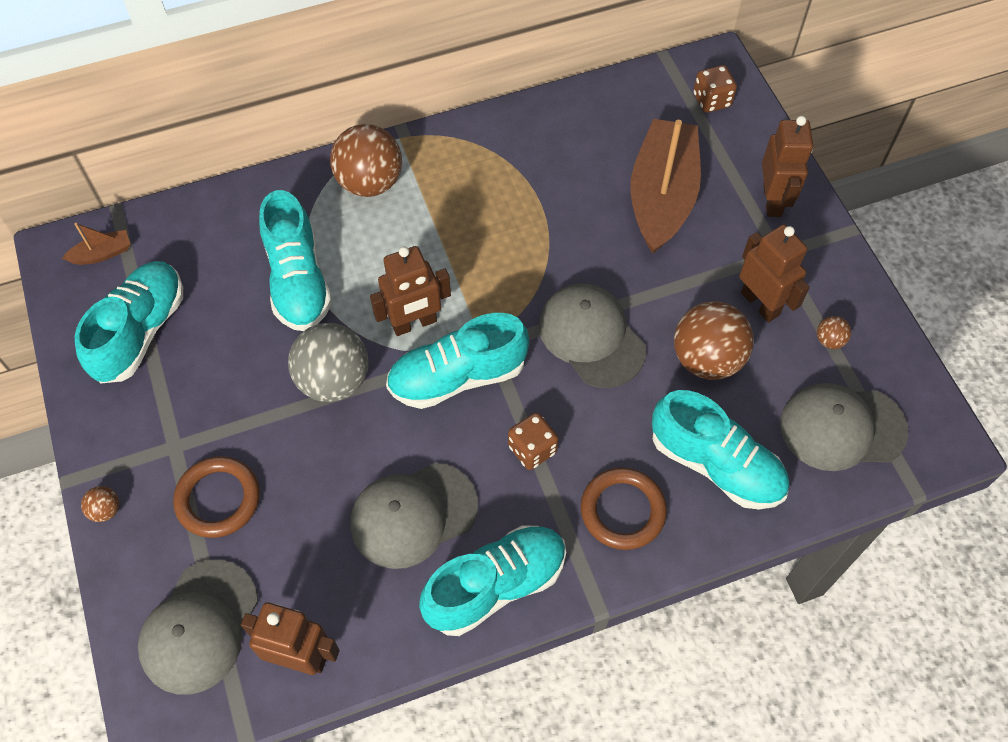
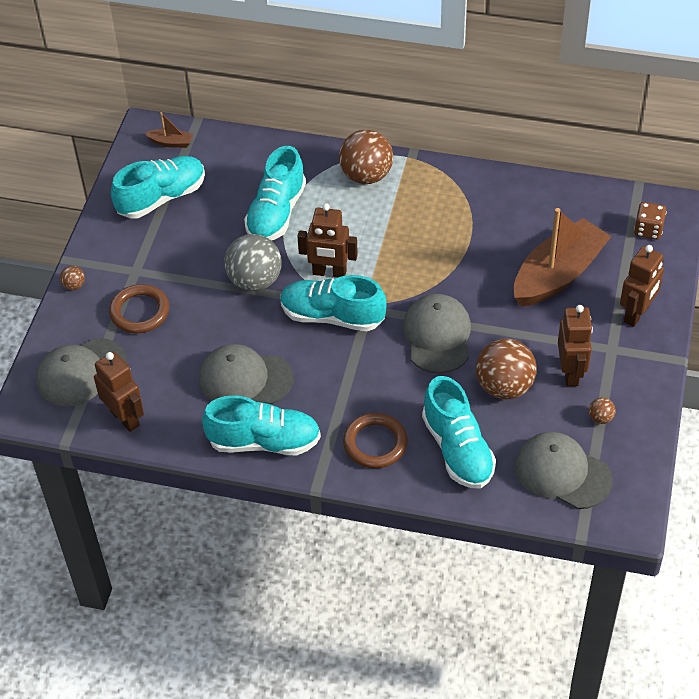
camera: 35 degrees right, 10 degrees down
(532, 449) = (346, 380): brown dice -> none

